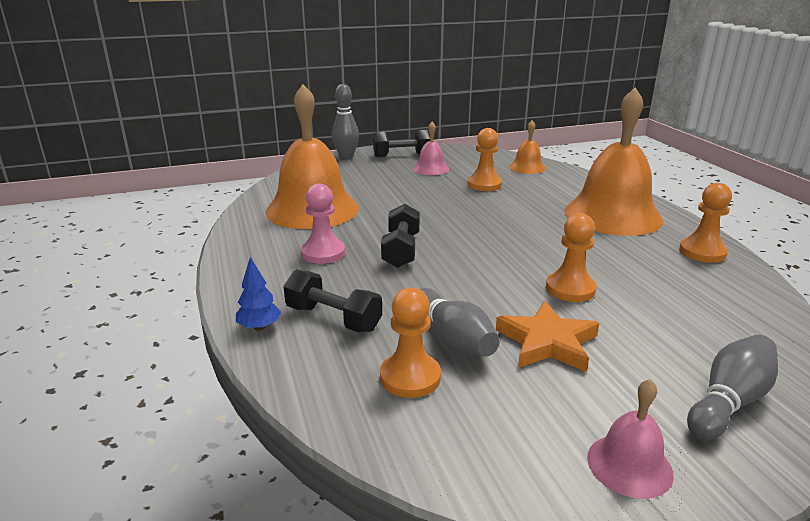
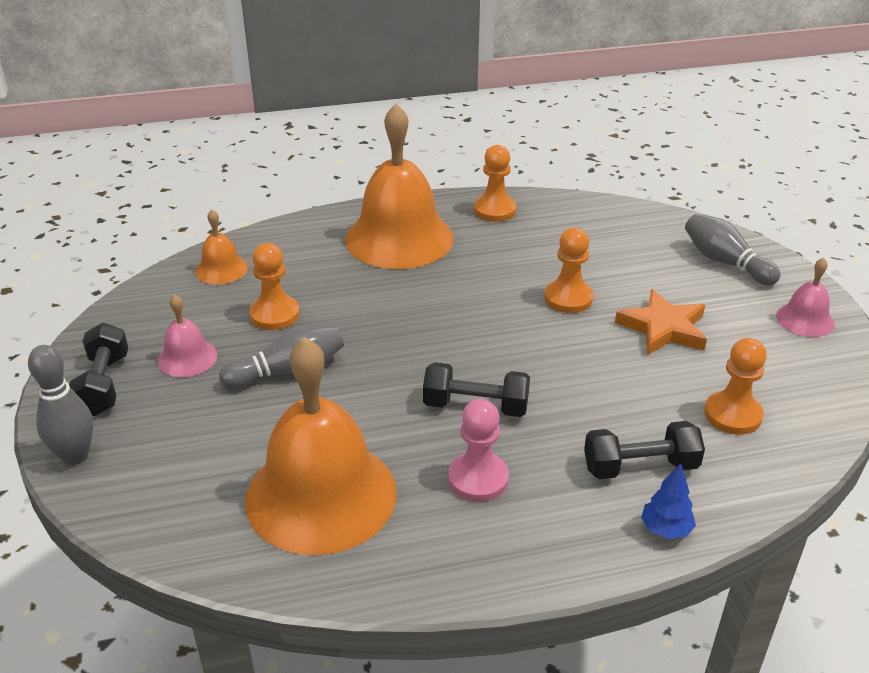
camera: 85 degrees left, 10 degrees up
(333, 318) = (640, 467): black dumbbell -> black dumbbell turned 45 degrees clockwise
(453, 339) = (666, 382): grey bowling pin -> grey bowling pin (288, 371)

